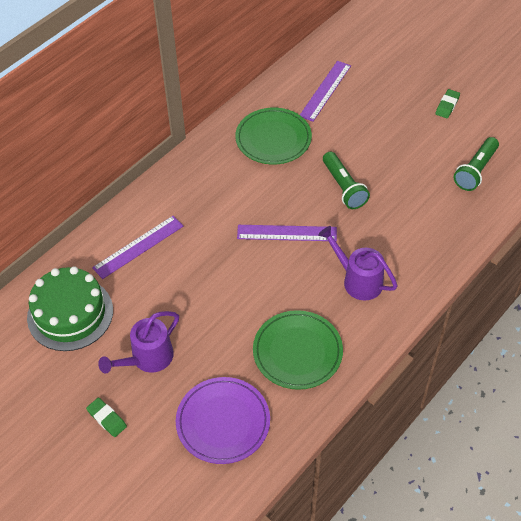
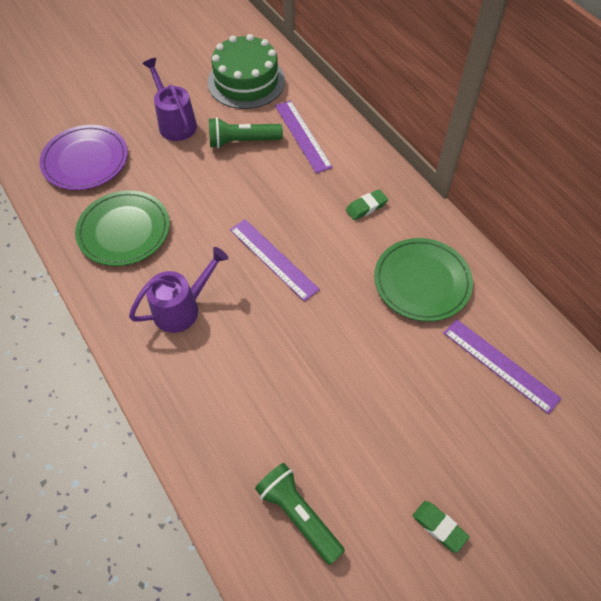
camera: 105 degrees right, 5 degrees up
(107, 419) = (132, 90): green eraser -> green eraser (366, 207)
(287, 233) = (273, 259): purple ruler -> purple ruler turned 60 degrees counterclockwise
(343, 187) = (321, 335): green flashlight -> green flashlight (242, 141)

